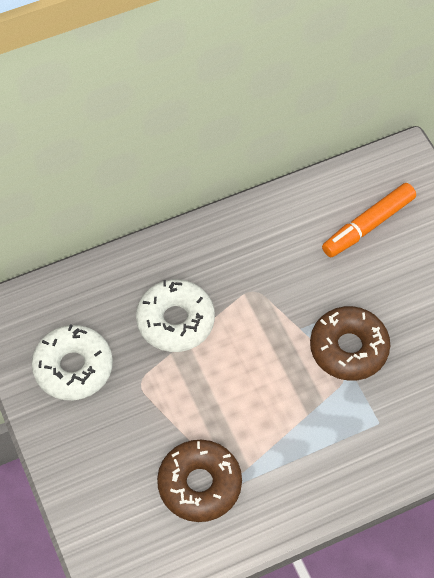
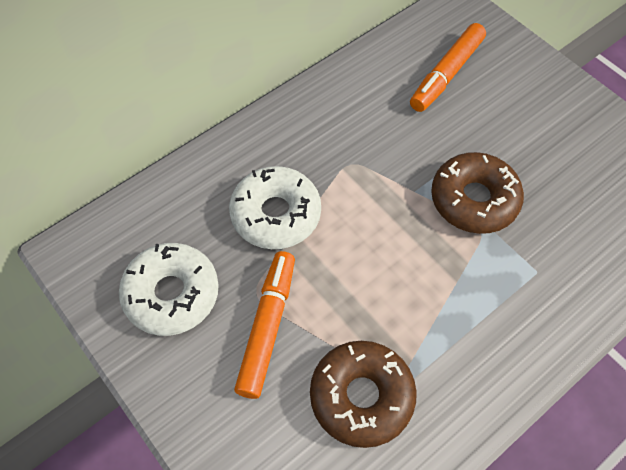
camera: 15 degrees left, 0 degrees up
(142, 412) = (267, 327): none -> orange marker

